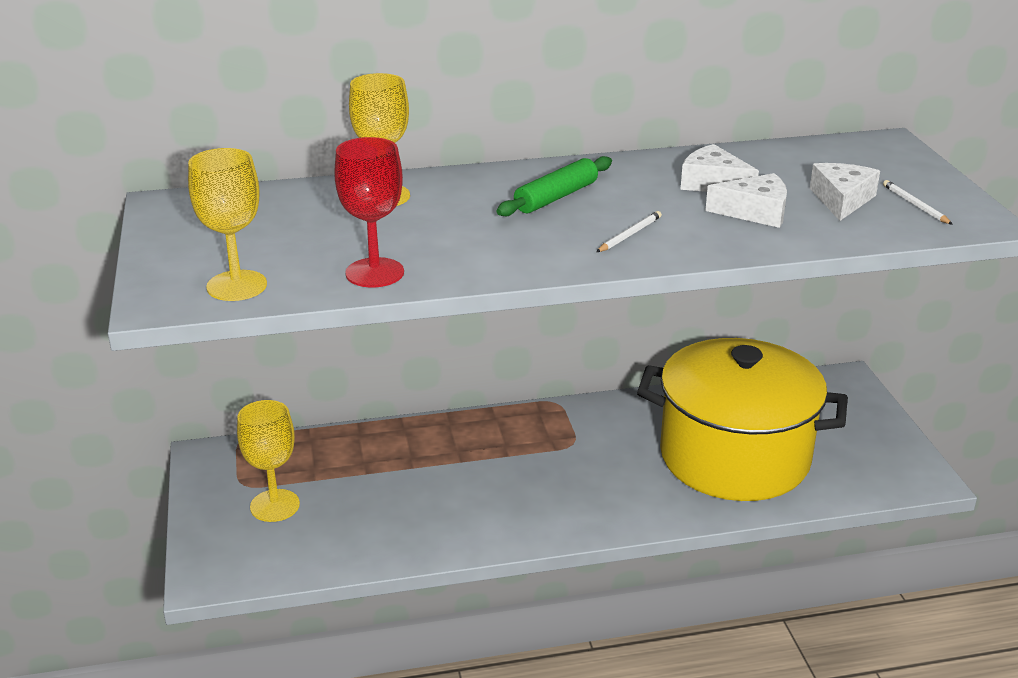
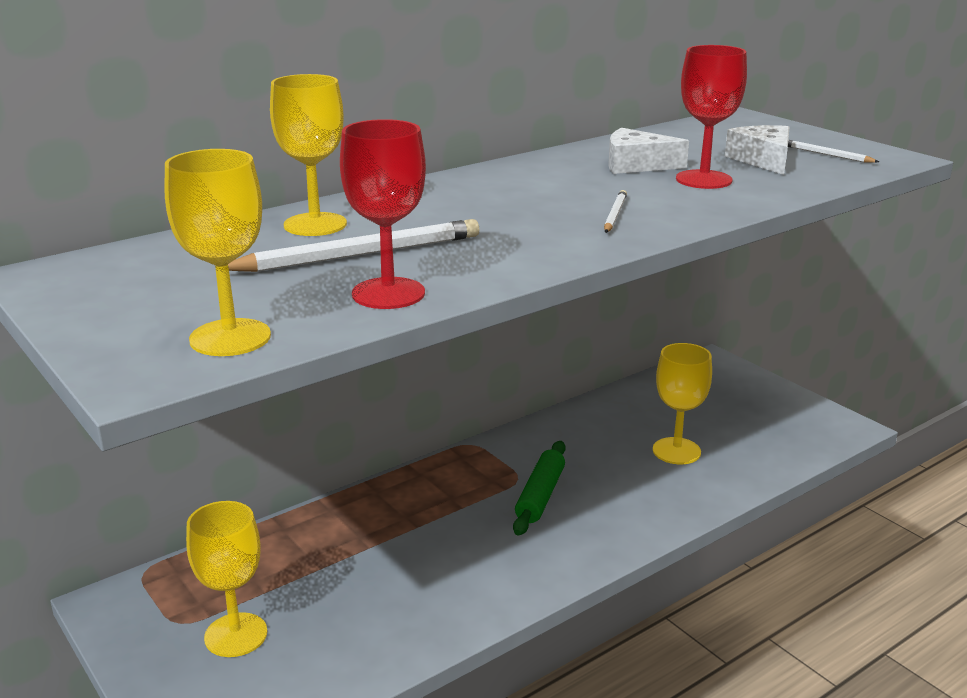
camera: 25 degrees left, 5 degrees down
(388, 232) = (359, 254): none -> white pencil
(556, 197) = (503, 197): green rolling pin -> green rolling pin (540, 496)
(734, 457) = (676, 451): yellow pot -> yellow goblet
(755, 212) = (703, 180): white cheese -> red goblet

